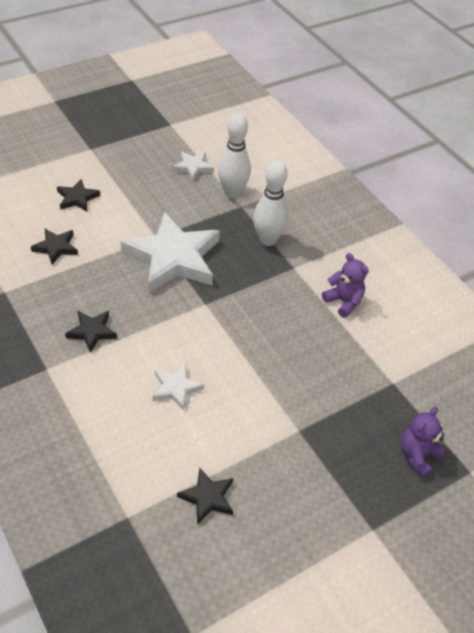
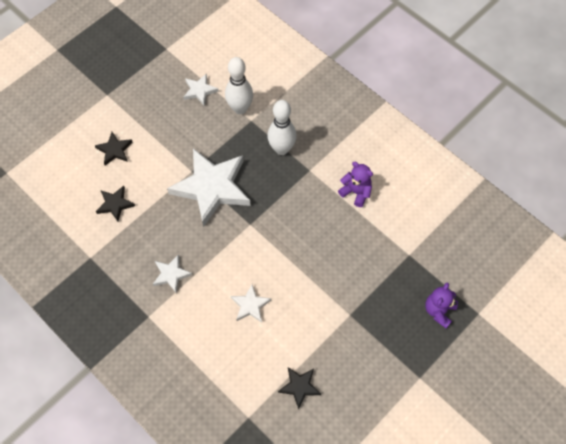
camera: 10 degrees left, 15 degrees up
(92, 331) = (171, 274): black star -> white star

